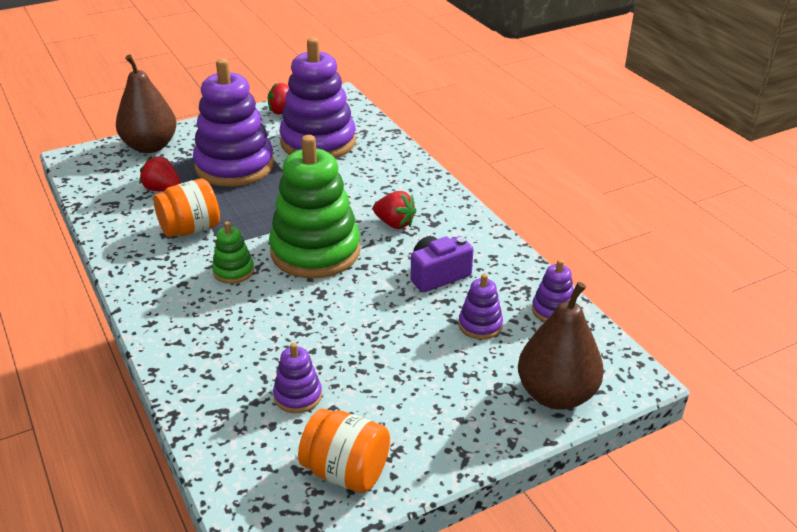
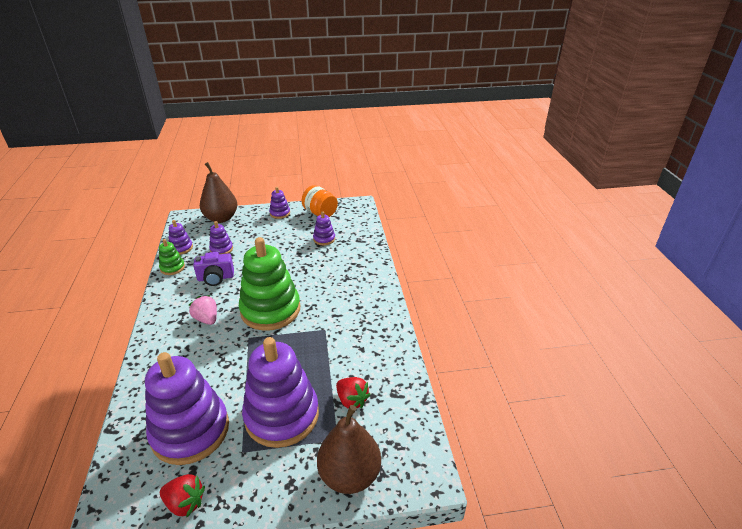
camera: 160 degrees left, 0 degrees up
(190, 229) = (342, 349): orange jar -> none
(233, 271) = (326, 308): green stacking toy -> green stacking toy (172, 268)
(394, 223) = (207, 319): red strawberry -> pink strawberry
(441, 444) = (280, 213): none -> purple stacking toy

